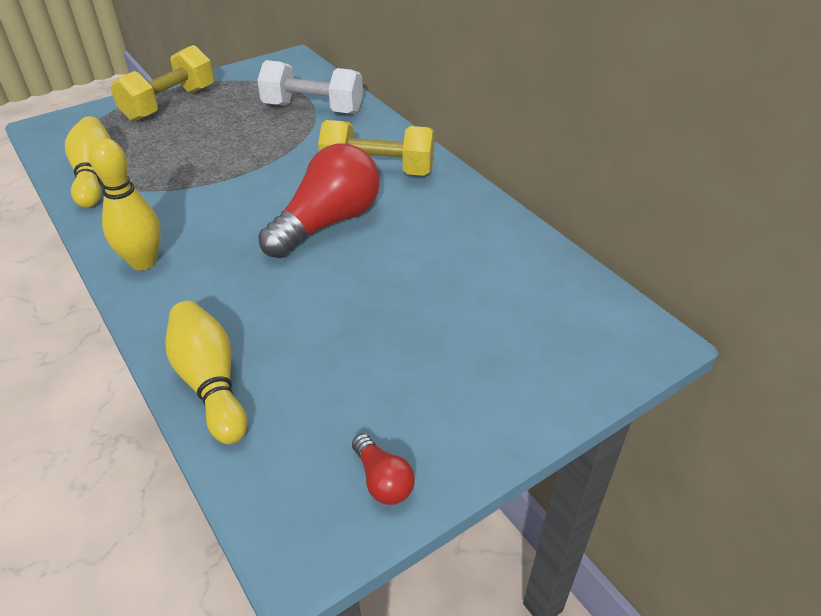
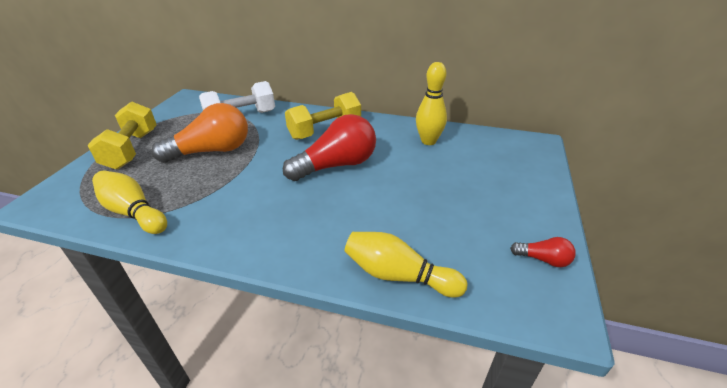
camera: 40 degrees left, 5 degrees down
(143, 262) = (254, 241): yellow bowling pin -> yellow bowling pin (428, 141)
(232, 140) = (212, 151): none -> orange light bulb
(327, 223) = (336, 165): red light bulb -> red light bulb turned 60 degrees clockwise

